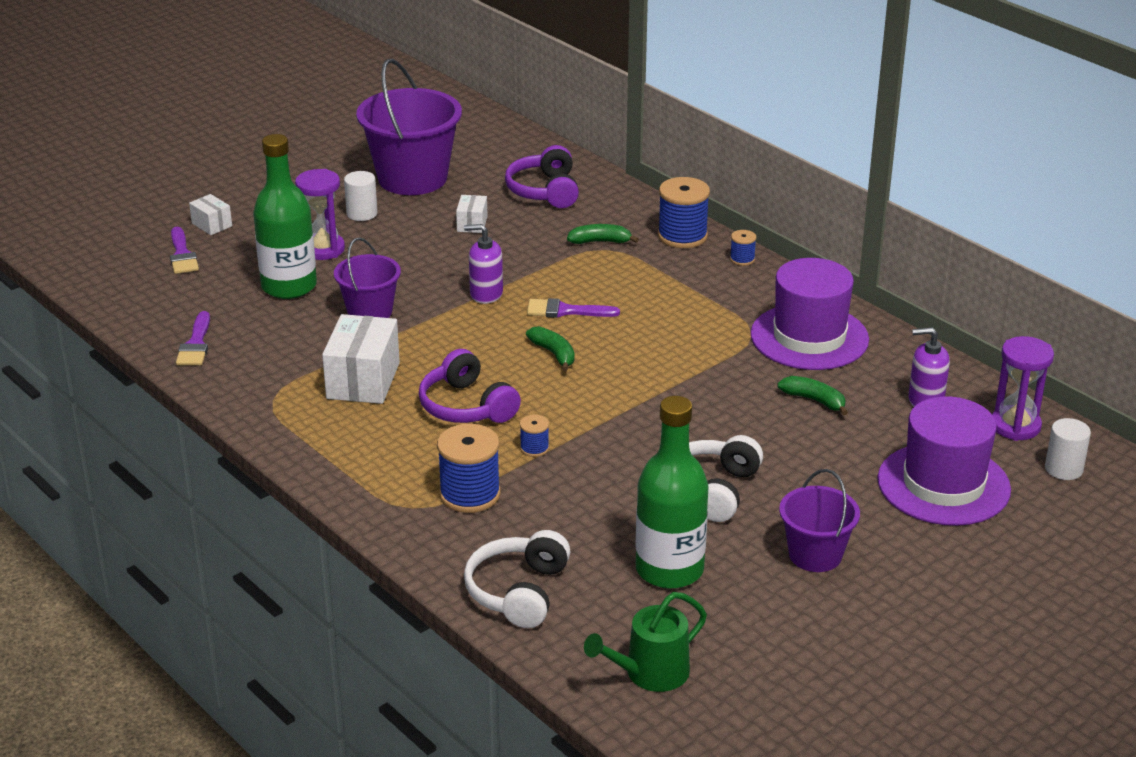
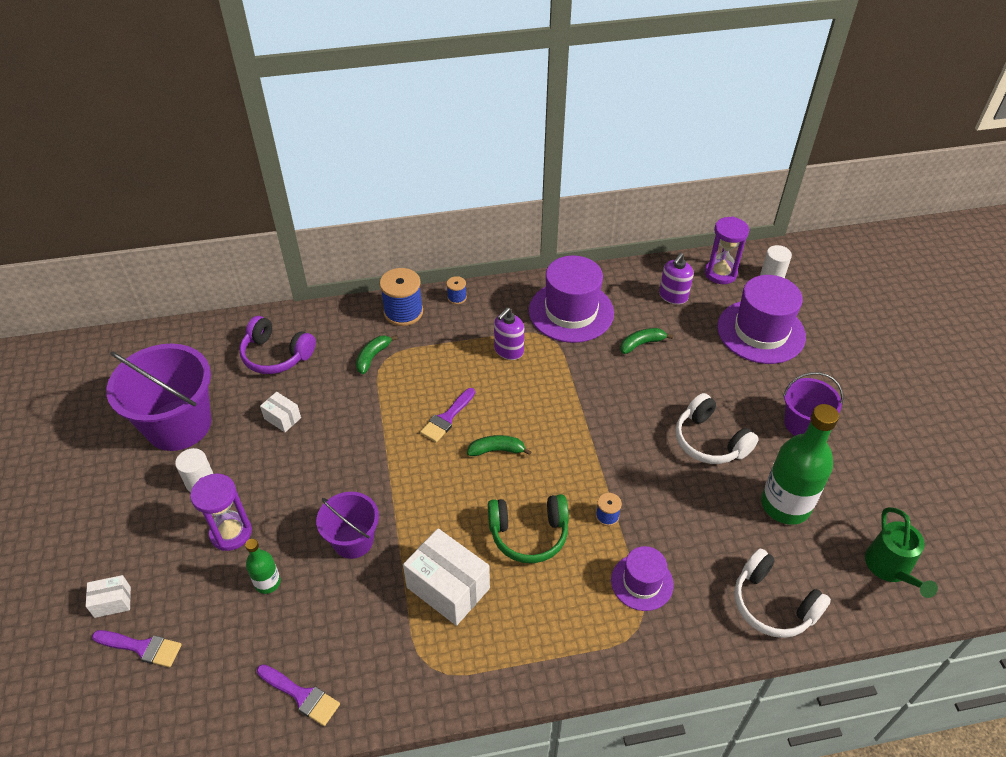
camera: 60 degrees left, 15 degrees up
(289, 286) = (267, 583): green bottle -> green bottle, size x0.49
(466, 406) = (529, 534): purple headphones -> green headphones
(470, 494) = (642, 582): blue spool -> purple hat
(486, 294) = (387, 454): purple soap dispenser -> purple soap dispenser (508, 350)

